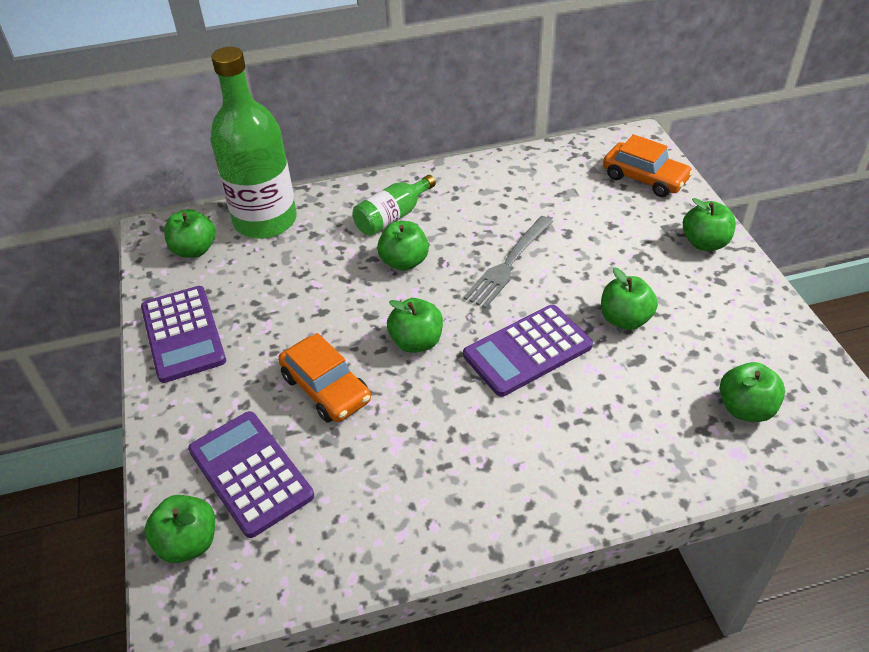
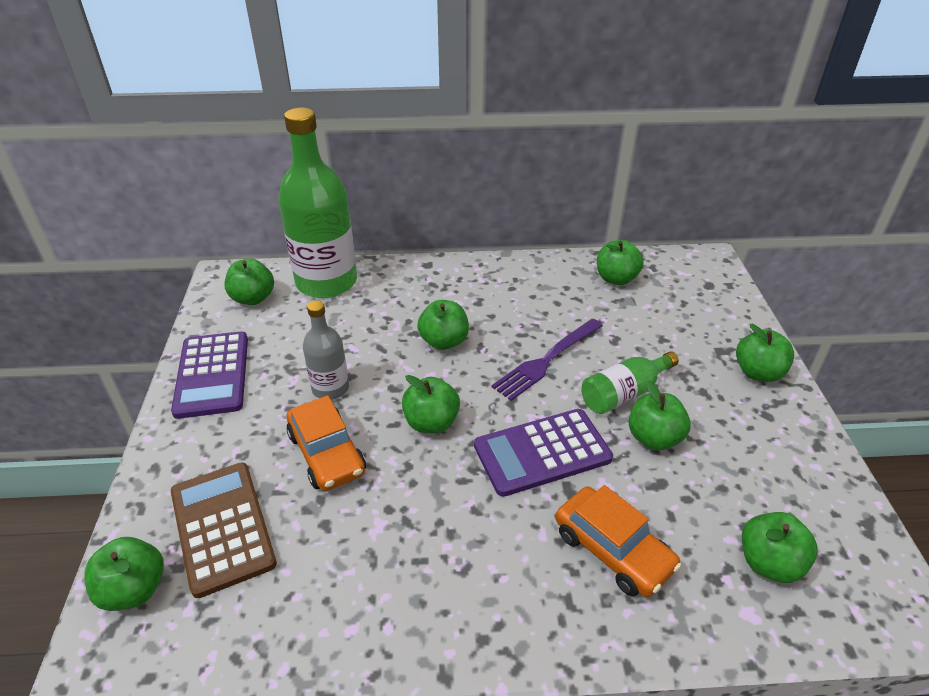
camera: 10 degrees right, 5 degrees down
(250, 473) = (222, 527): purple calculator -> brown calculator
(307, 327) = (330, 388): none -> grey bottle
(392, 217) = (446, 297): green bottle -> green bottle (624, 393)
(508, 264) = (546, 361): grey fork -> purple fork
(553, 172) = (616, 279): none -> green apple
(645, 178) = (708, 298): orange car -> orange car (613, 550)

